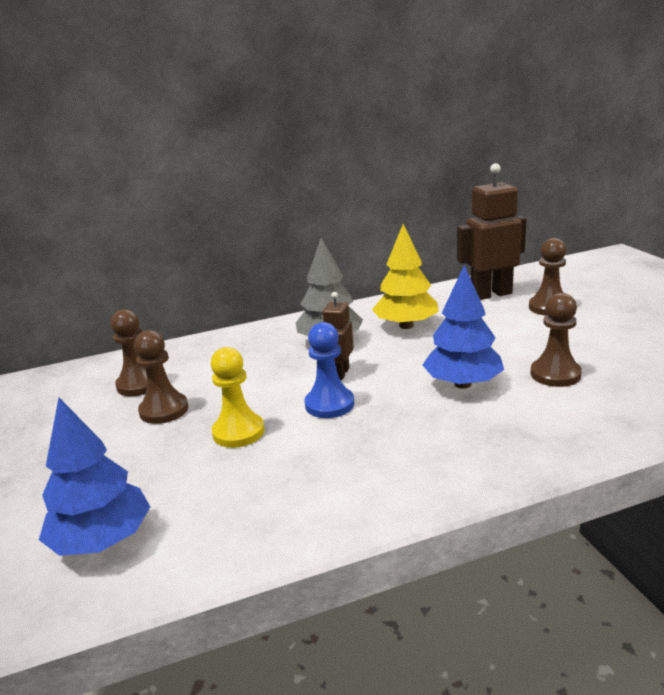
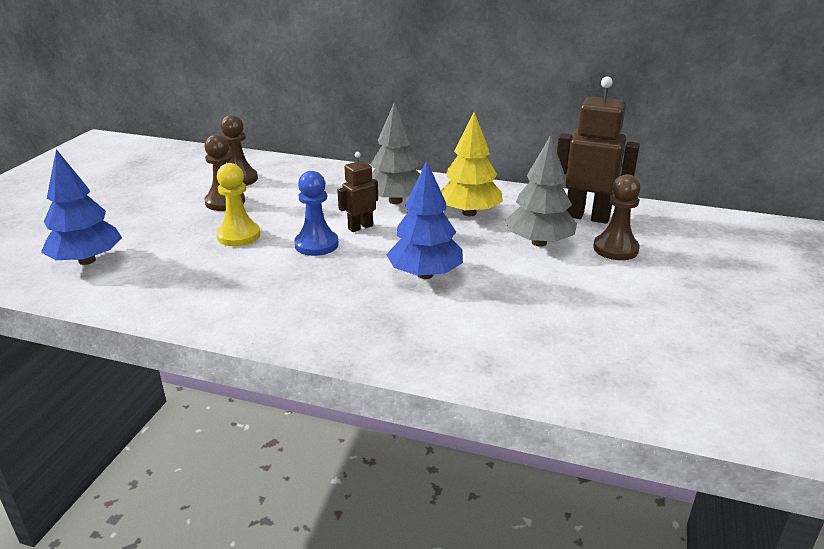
camera: 35 degrees right, 5 degrees up
(495, 324) = (539, 242): none -> grey tree
(555, 374) = (506, 302): brown pawn -> none

